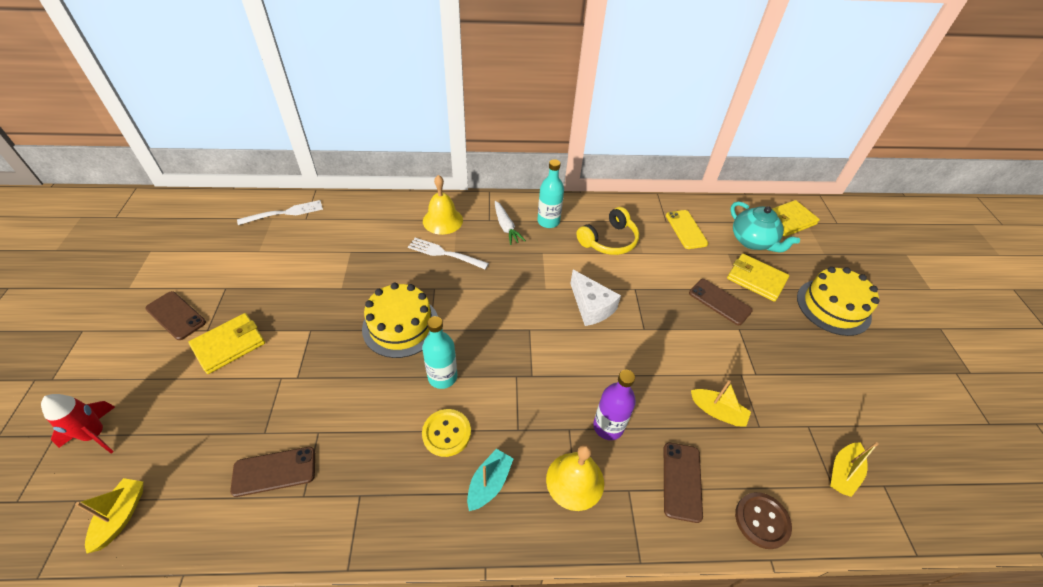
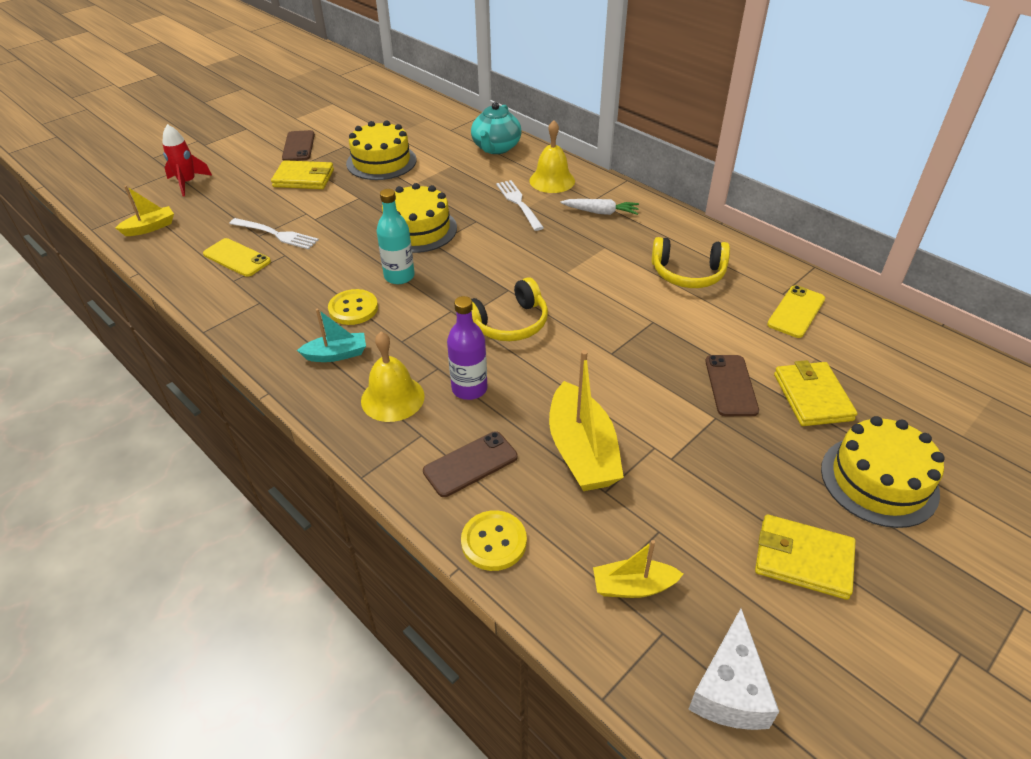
camera: 50 degrees right, 5 degrees down
(274, 471) = (237, 258): brown phone -> yellow phone
(284, 213) = (441, 119): white fork -> white fork (276, 234)
(284, 283) = (381, 162): none -> yellow cake
(506, 227) = (600, 212): white carrot -> white carrot turned 105 degrees counterclockwise
(548, 221) = (648, 228): turquoise bottle -> none
(564, 355) = (509, 323): none -> yellow headphones
(591, 306) = (587, 308): white cheese -> white cheese (730, 689)
(717, 411) = (582, 451): yellow boat -> yellow boat, size x1.78
(752, 241) = (870, 367): turquoise teapot -> turquoise teapot (496, 148)
(762, 521) = (494, 542): brown button -> yellow button
(788, 220) = (964, 379): yellow wallet -> yellow wallet (803, 559)

